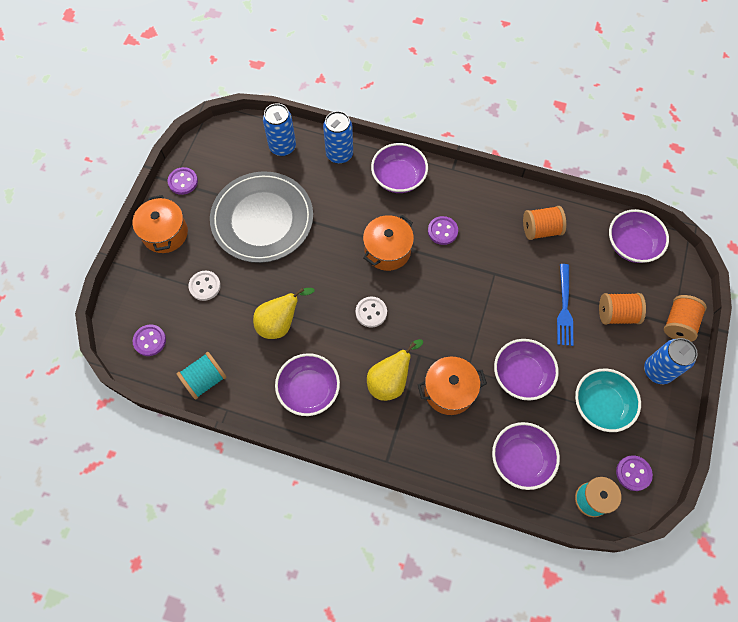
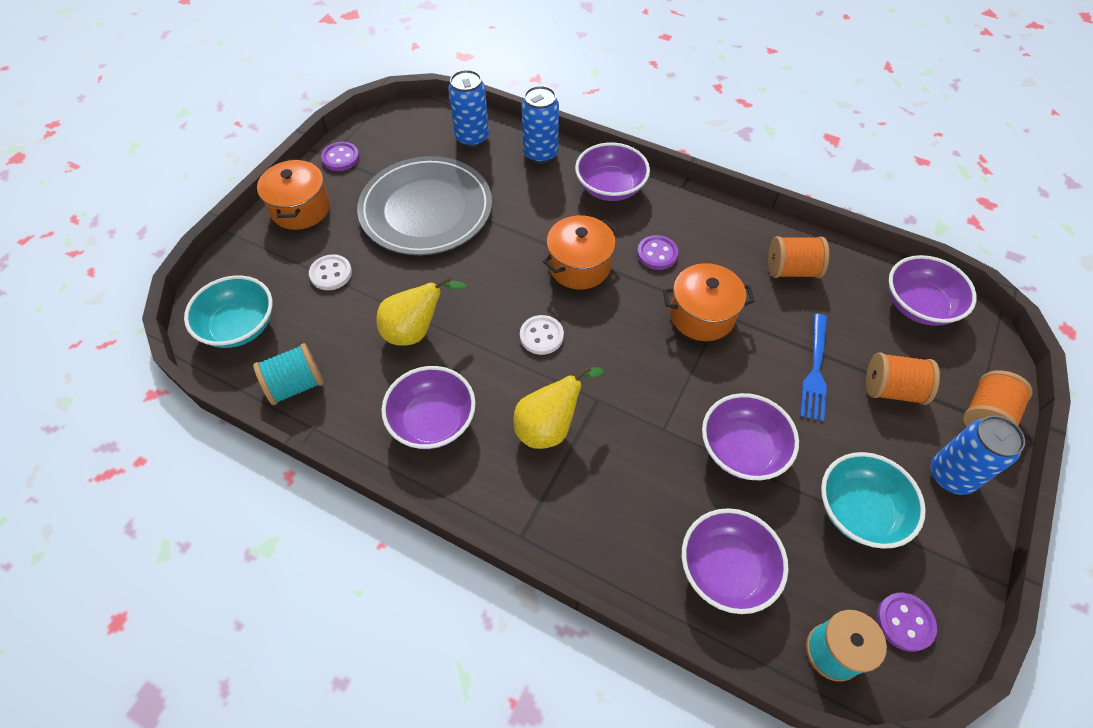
camera: 10 degrees right, 10 degrees down
(150, 341) = (239, 326): purple button -> turquoise bowl
(449, 391) = (632, 453): orange pot -> orange pot (702, 315)

